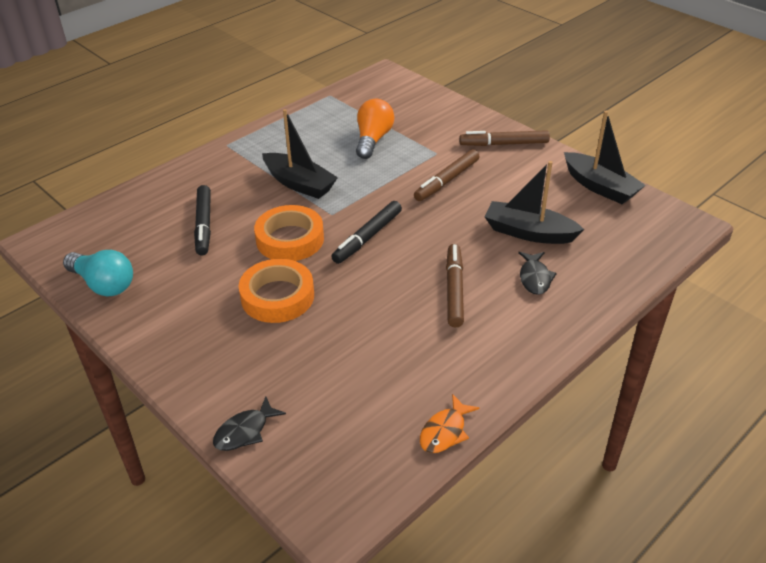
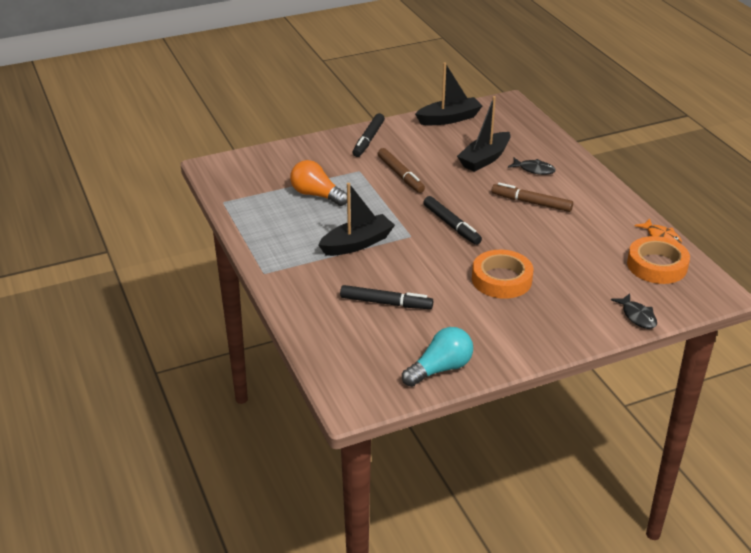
camera: 70 degrees left, 5 degrees down
(290, 239) = (433, 261): orange tape -> orange tape (657, 265)
(504, 144) = (368, 140): brown marker -> black marker

